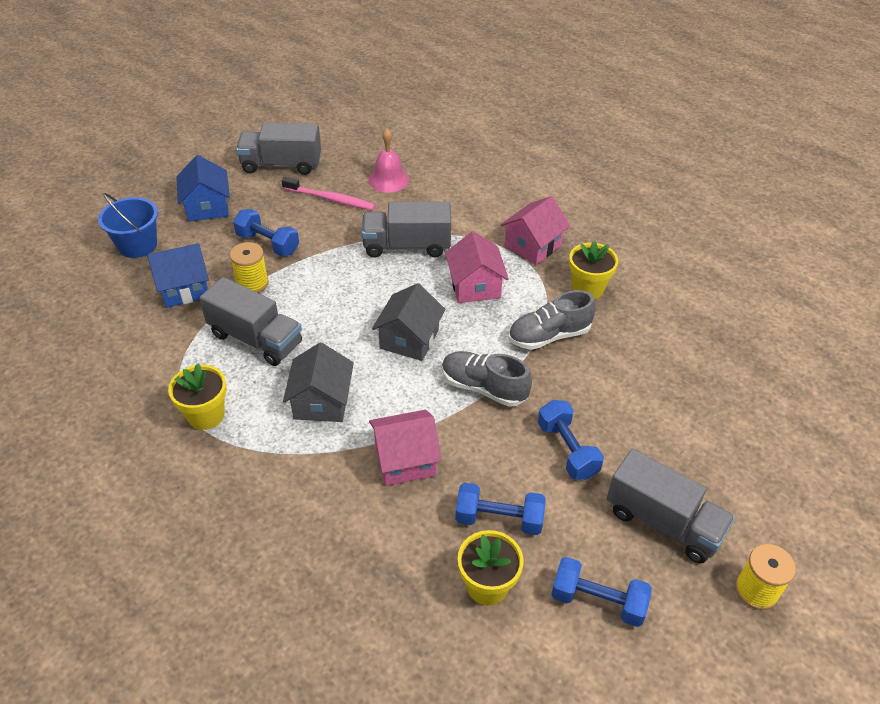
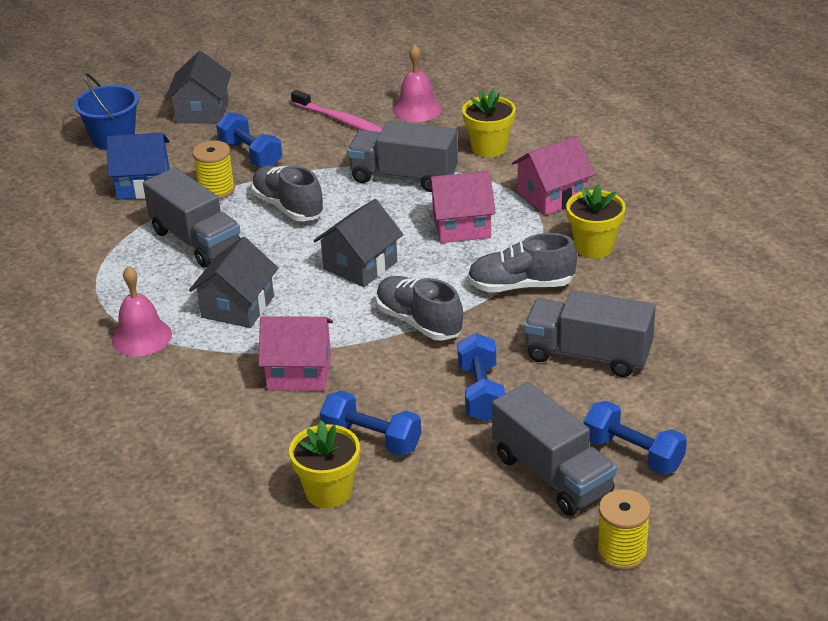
camera: 20 degrees right, 10 degrees down
(206, 415) = (115, 300): yellow flower pot -> yellow flower pot (489, 148)
(207, 207) = (202, 111): blue house -> grey house
(247, 451) = (141, 337): none -> pink bell
(281, 165) = (302, 80): grey truck -> grey truck (588, 355)
(322, 291) = (288, 207): none -> grey shoe
(475, 286) = (461, 226): pink house -> pink house turned 75 degrees clockwise
(597, 601) = (438, 527): blue dumbbell -> blue dumbbell (633, 454)

